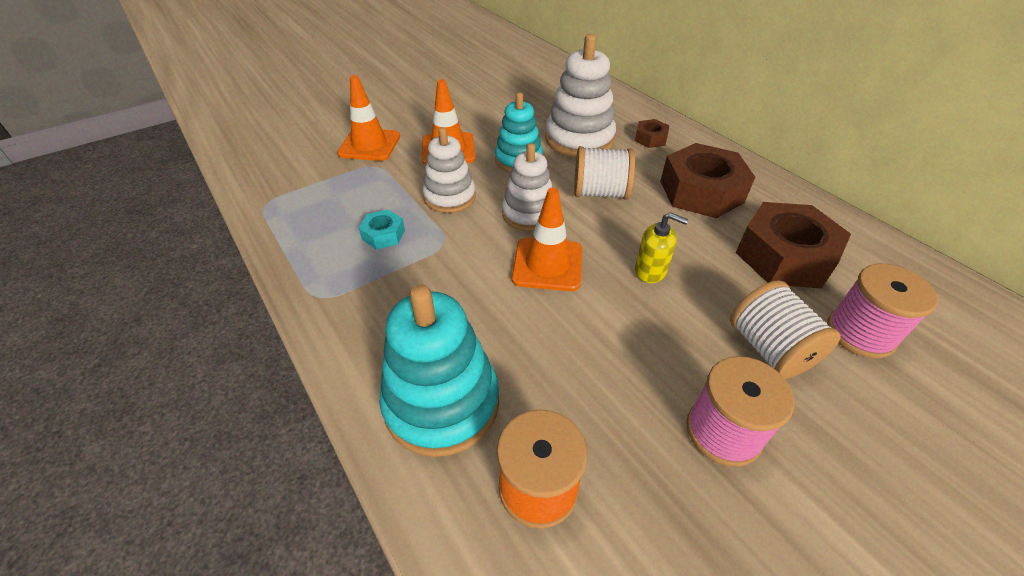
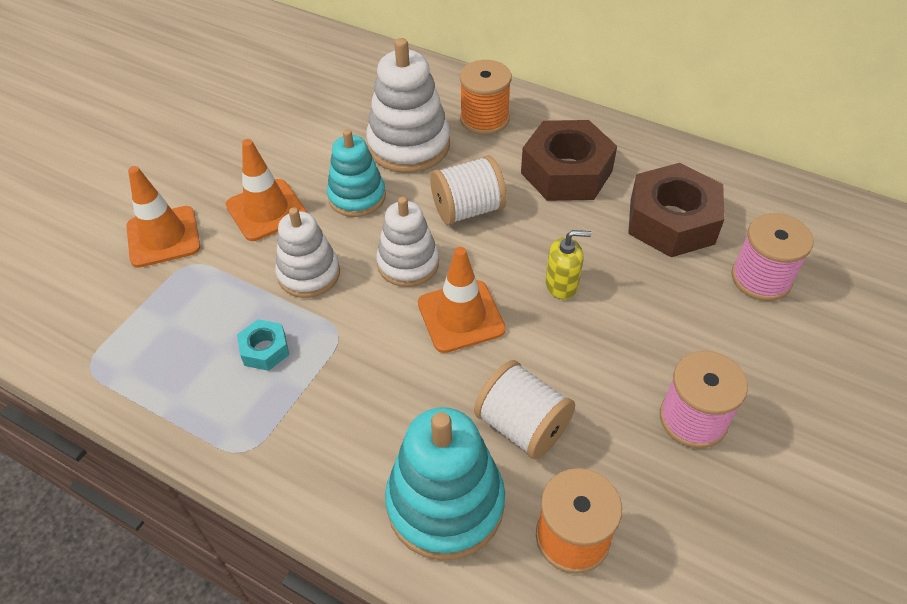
camera: 25 degrees left, 5 degrees up
(650, 139) = (484, 119): brown nut -> orange spool
(769, 349) = (697, 324): white spool -> white spool (522, 426)

